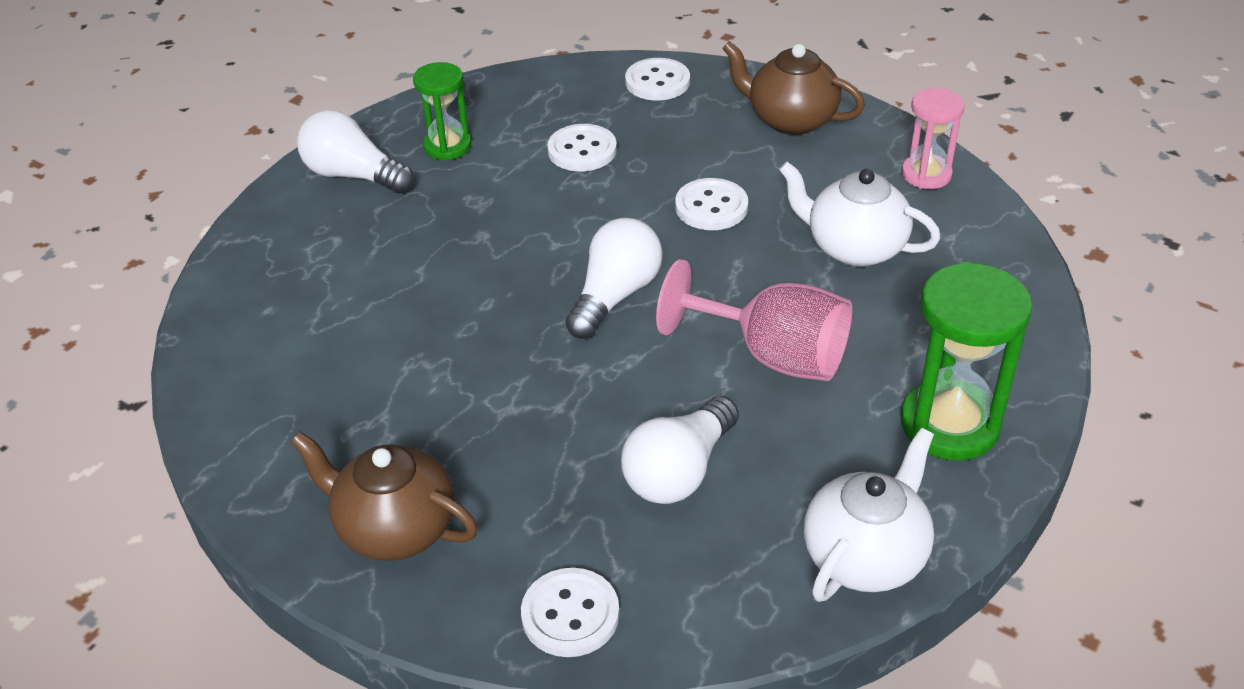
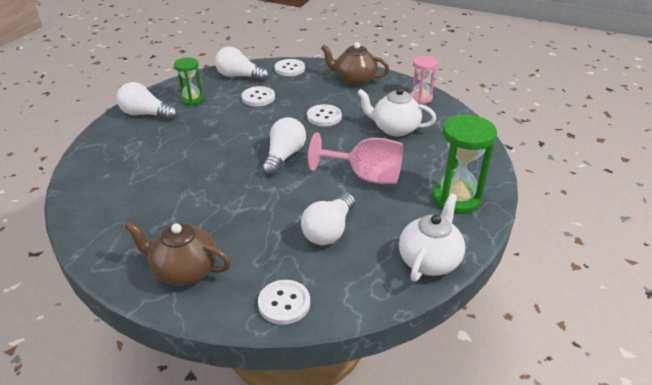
camera: 10 degrees left, 5 degrees down
(550, 94) = (239, 76): none -> white light bulb

